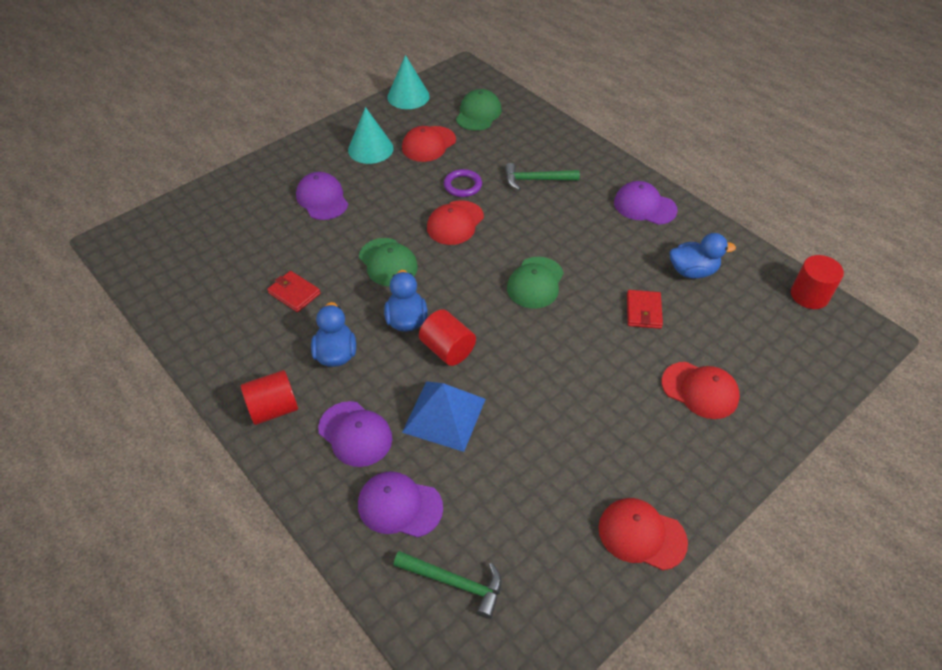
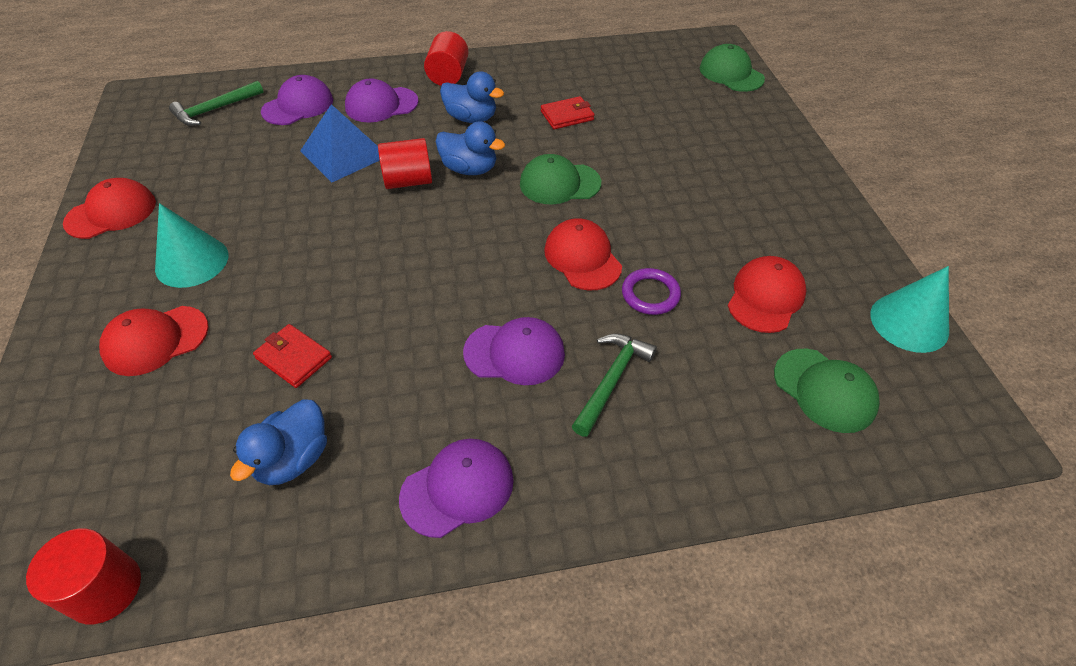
camera: 120 degrees right, 0 degrees up
(322, 199) = (701, 170): purple cap -> purple cap (515, 353)
(370, 149) = (782, 237): turquoise cone -> turquoise cone (192, 261)
(428, 144) = (765, 297): red cap -> red cap turned 45 degrees clockwise
(535, 283) = (428, 282): green cap -> green cap (731, 73)

